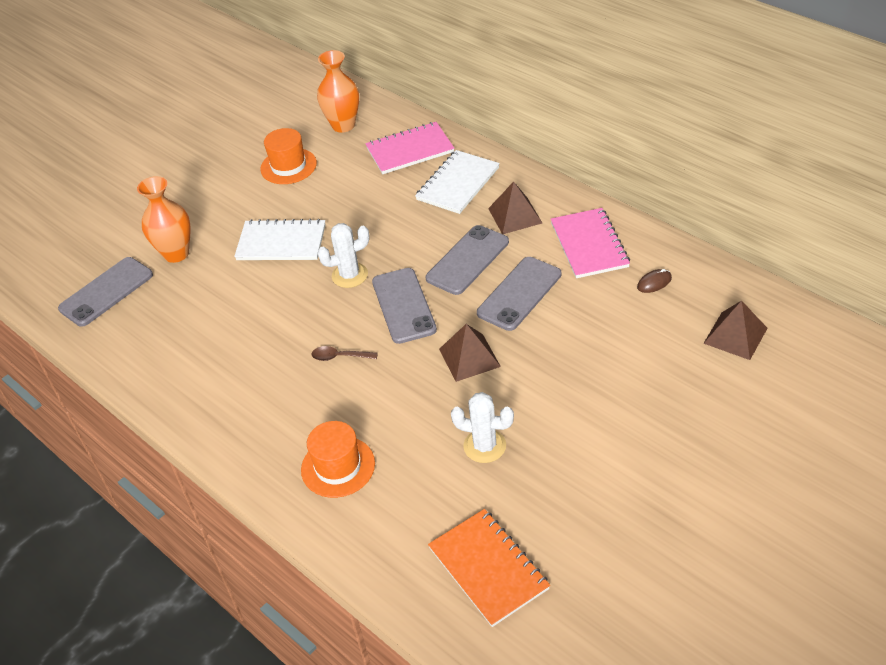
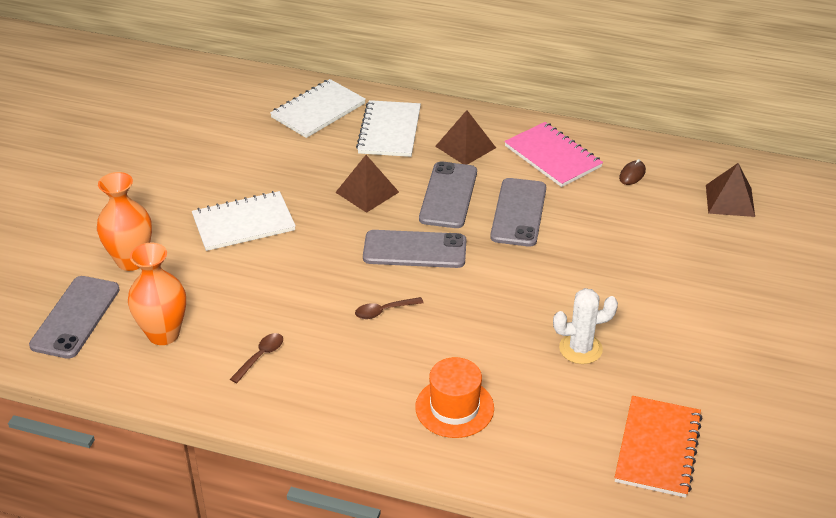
camera: 30 degrees left, 5 degrees down
(216, 369) = (260, 356): none -> brown spoon
(288, 166) = (197, 151): orange hat -> none
(343, 125) = (230, 101): orange vase -> orange vase (163, 334)
(350, 275) = (339, 236): white cactus -> none
(403, 305) = (414, 250): grey phone -> grey phone turned 45 degrees counterclockwise
(410, 150) = (318, 110): pink notebook -> white notebook
(469, 357) = (511, 278): brown pyramid -> brown pyramid (367, 192)
(488, 568) = (658, 448): orange notebook -> orange notebook turned 75 degrees clockwise

